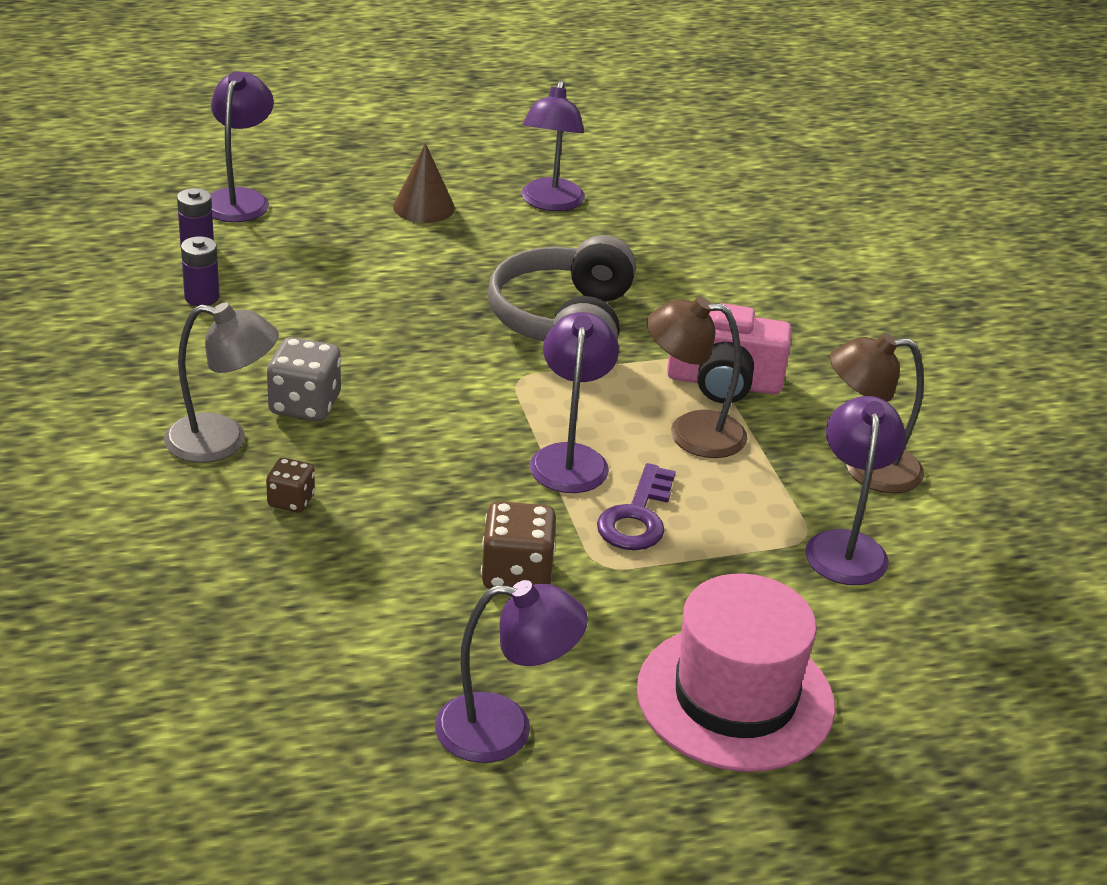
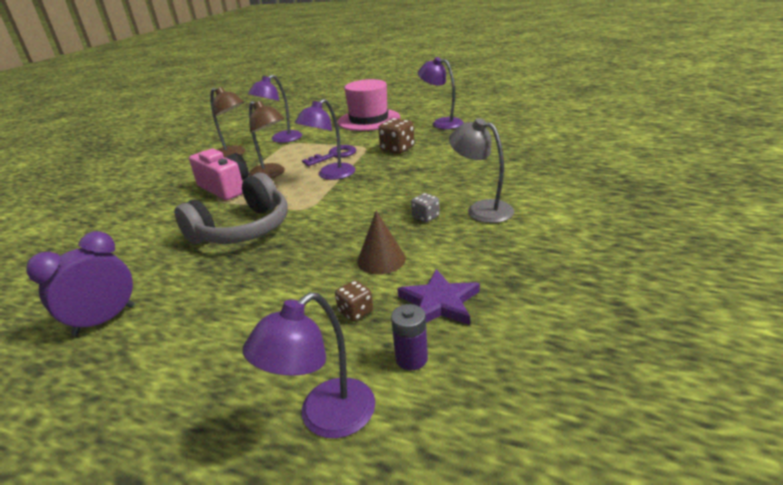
camera: 140 degrees left, 5 degrees down
(202, 297) = (439, 302): purple battery -> purple star
(291, 500) = (464, 181): brown dice -> brown dice (355, 312)
(305, 405) = (425, 217): grey dice -> grey dice, size x0.60
(423, 207) = (190, 347): brown cone -> brown cone (381, 259)
(550, 203) = (104, 320): purple lamp -> purple clock

